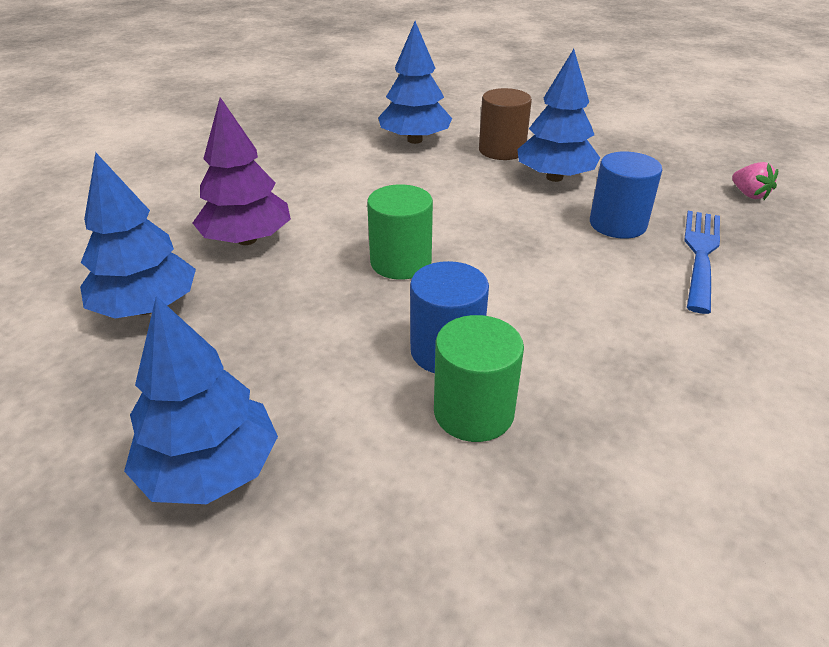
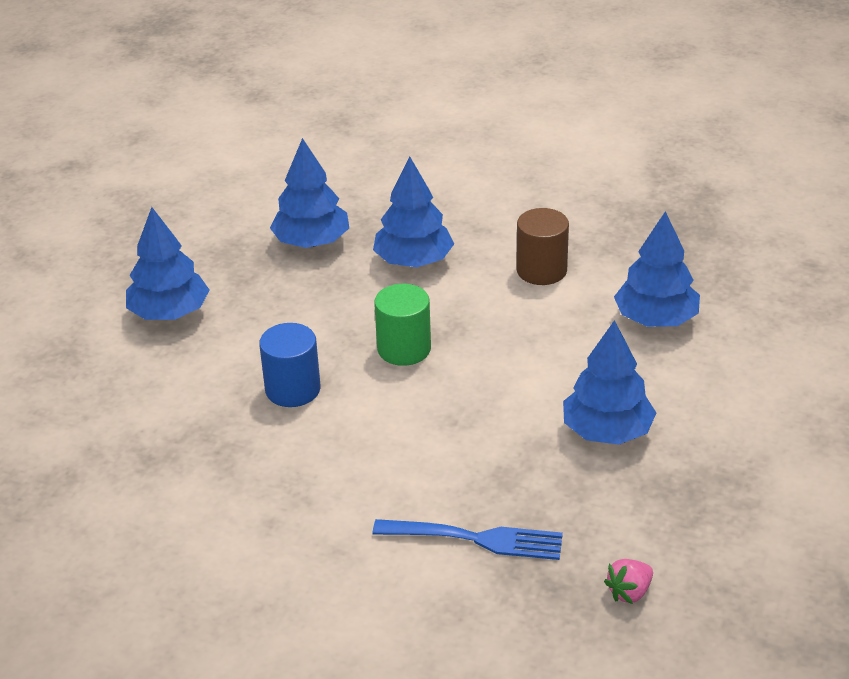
camera: 80 degrees right, 0 degrees up
(247, 240) = (413, 261): purple tree -> blue tree
(473, 412) = (231, 409): green cylinder -> none
(502, 150) = (660, 387): brown cylinder -> brown cylinder (541, 270)
(617, 224) = (517, 480): blue cylinder -> none

